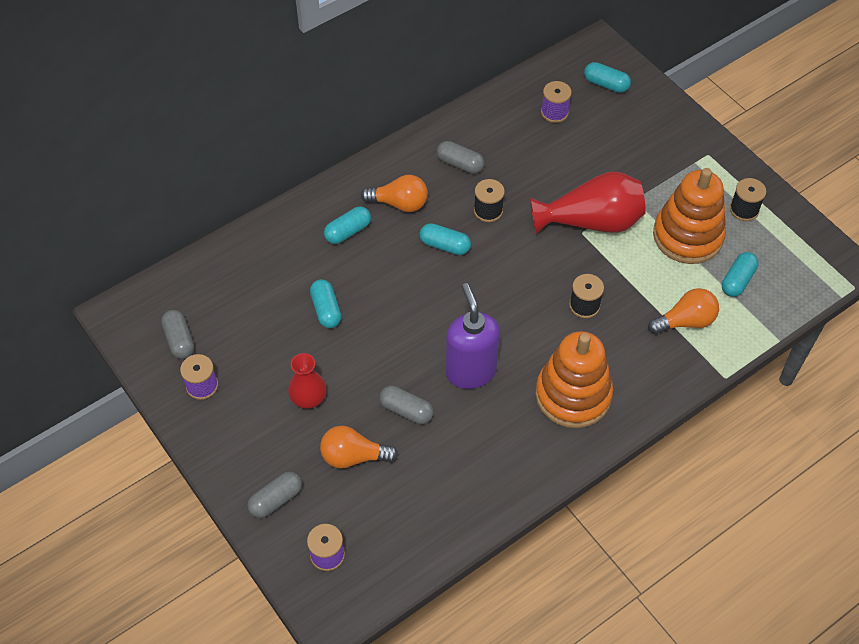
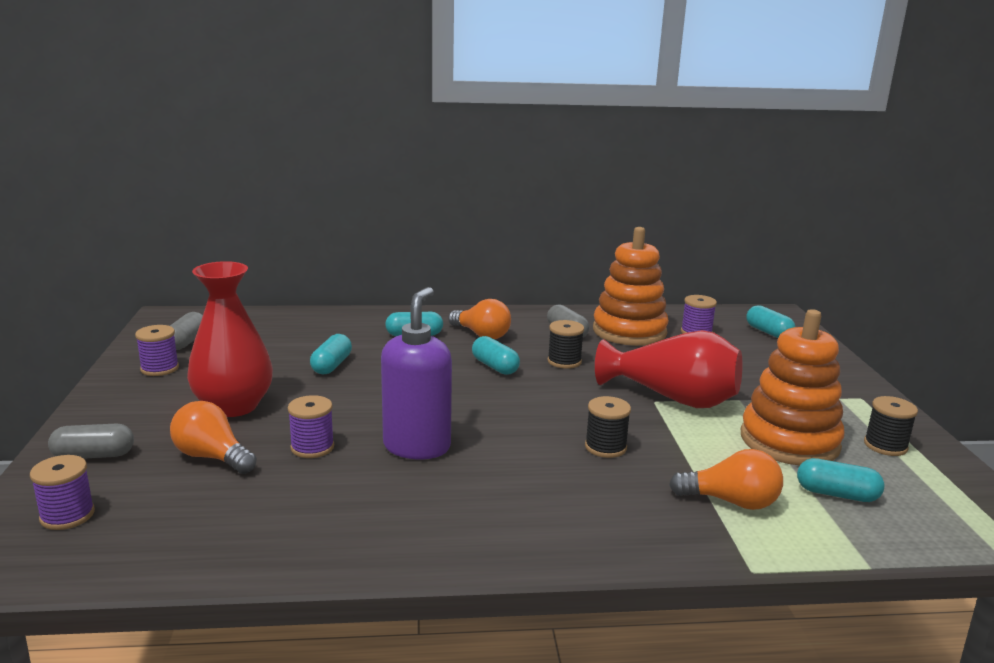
camera: 30 degrees right, 35 degrees down
(308, 398) = (234, 406): red vase -> red vase, size x1.74
(406, 410) = (312, 447): grey capsule -> purple spool
(573, 395) = (516, 506): orange stacking toy -> orange stacking toy (629, 331)
(737, 280) = (837, 494): turquoise capsule -> turquoise capsule turned 45 degrees clockwise

